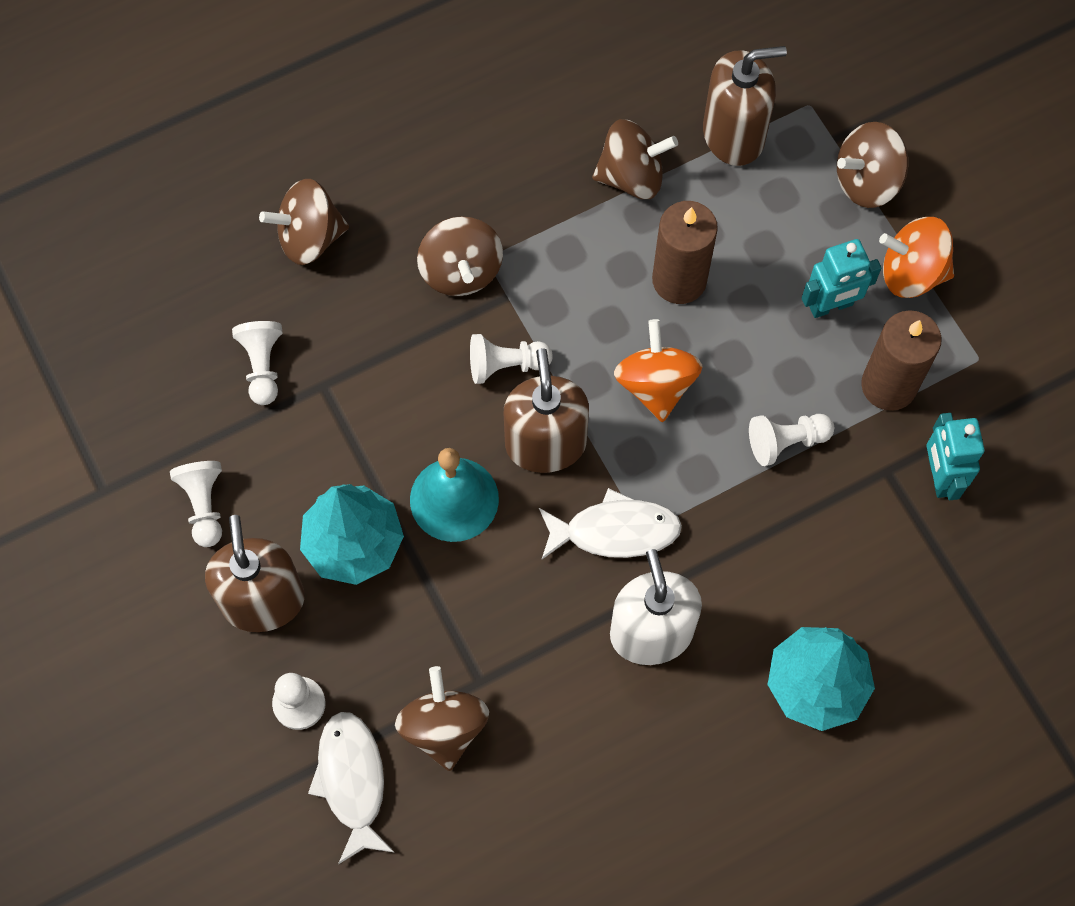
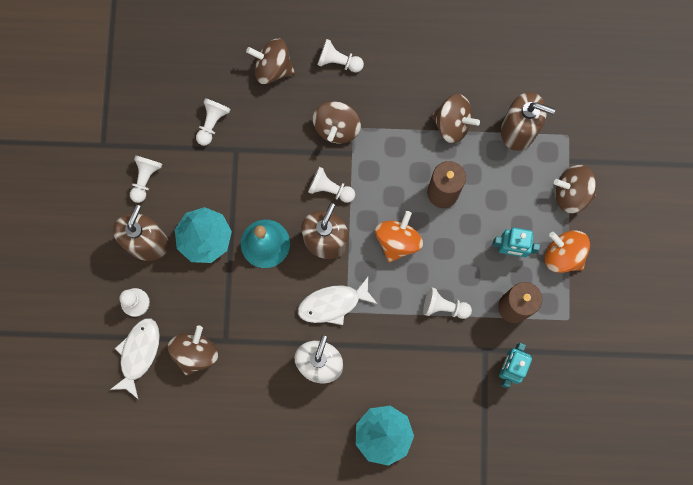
camera: 30 degrees right, 10 degrees up
(405, 177) = (338, 61): none -> white pawn
(615, 531) = (333, 304): white fish -> white fish turned 135 degrees clockwise

